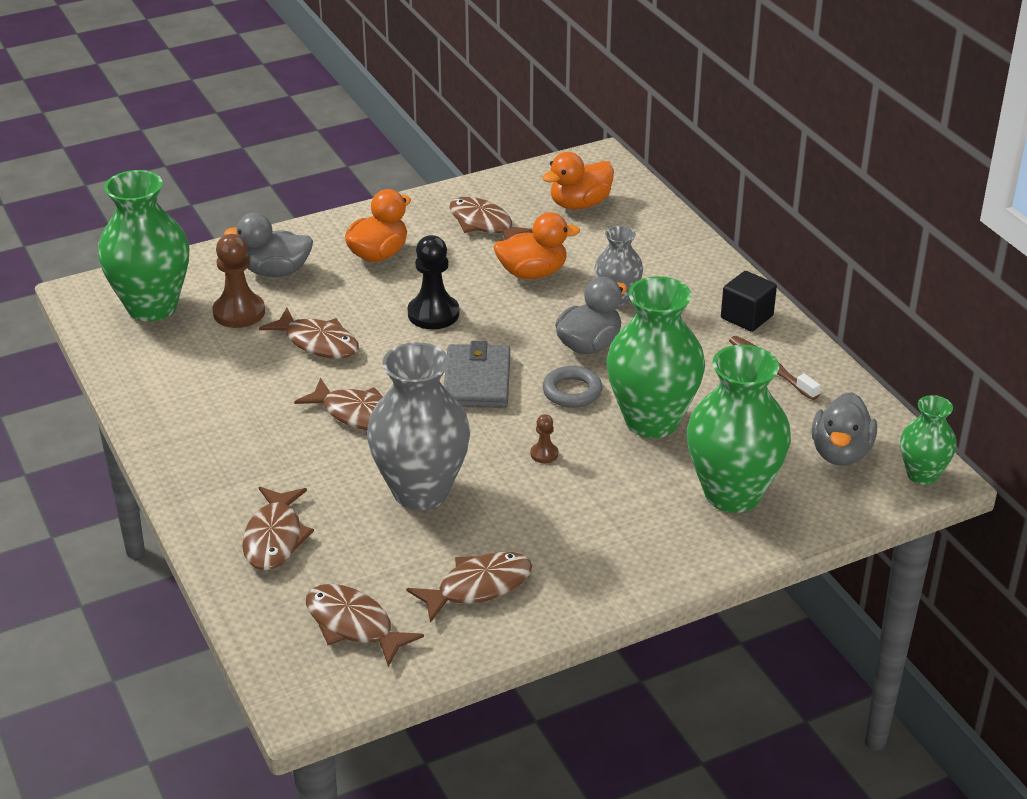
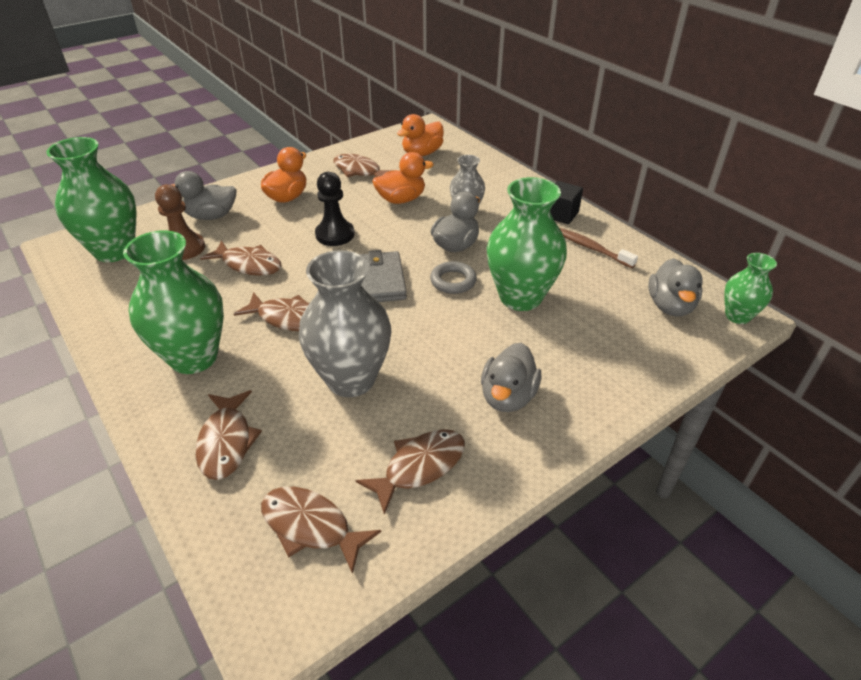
camera: 10 degrees left, 5 degrees up
(544, 454) = (445, 334): brown pawn -> none
(597, 531) = (508, 397): none -> grey duck
(732, 494) = (603, 349): green vase -> green vase (194, 357)

